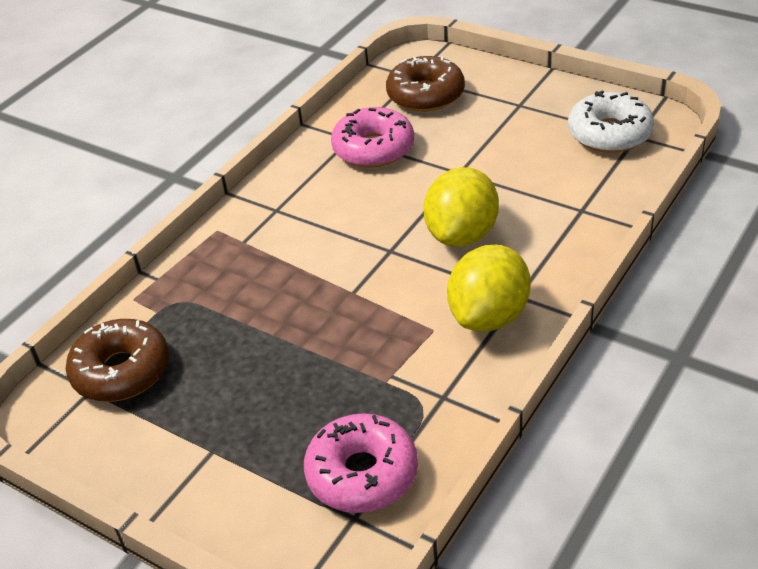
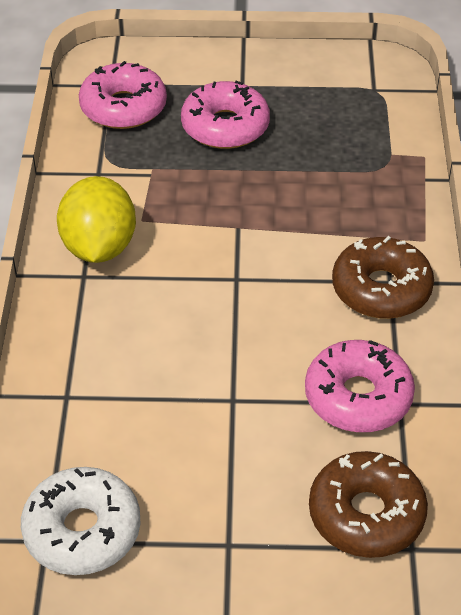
camera: 145 degrees right, 5 degrees up
(121, 371) = (365, 106): brown donut -> brown donut (381, 289)
(276, 402) = (225, 126): none -> pink donut
(462, 235) = (176, 319): yellow lemon -> none

